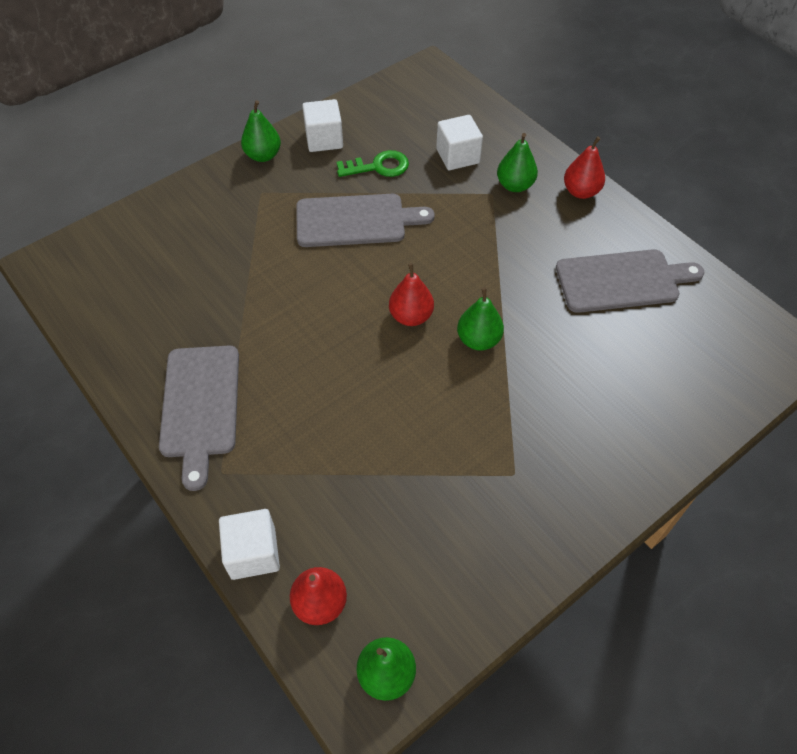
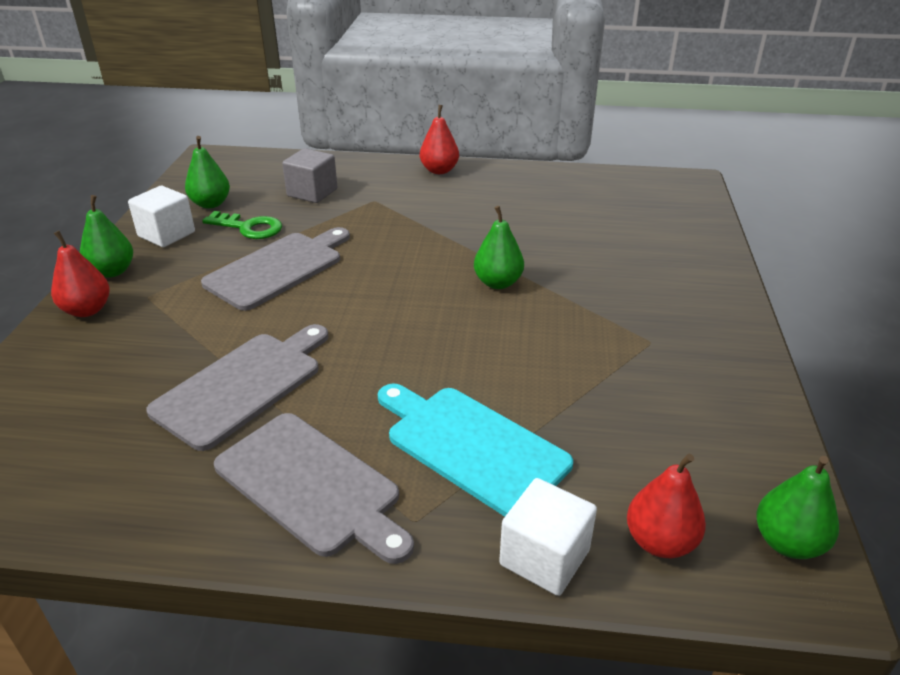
camera: 45 degrees left, 20 degrees down
(303, 452) = (471, 446): none -> turquoise cutting board
(378, 167) = (249, 228): green key -> green key turned 75 degrees clockwise
(411, 316) = (422, 299): red pear -> red pear (87, 310)
(457, 156) = (312, 192): white cube -> grey cube
(515, 185) = (385, 188): green pear -> green pear (210, 204)
(622, 280) = (542, 200): grey cutting board -> grey cutting board (243, 385)

